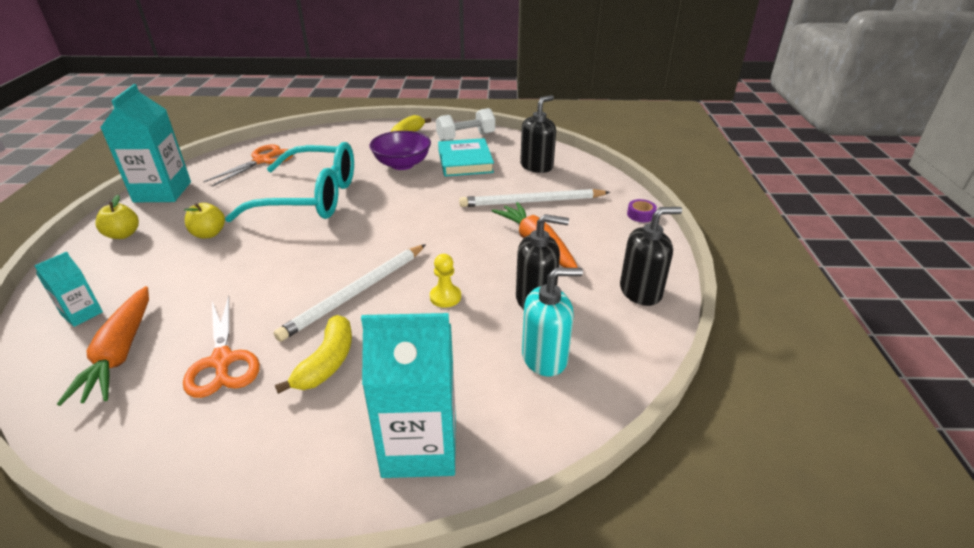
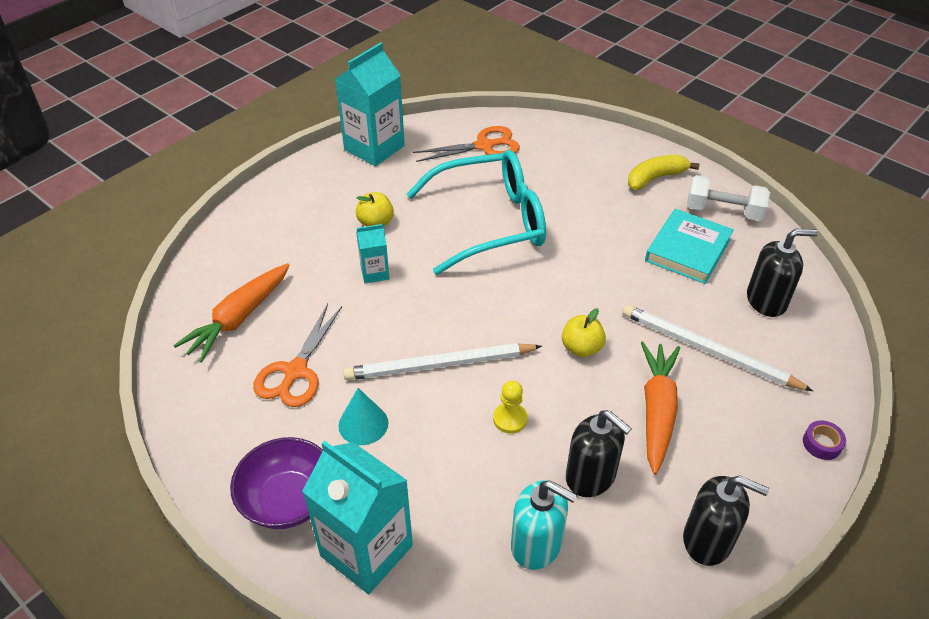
camera: 40 degrees right, 10 degrees up
(82, 314) = (239, 262): turquoise carton -> turquoise carton (375, 273)
(123, 234) = (314, 187): yellow apple -> yellow apple (581, 348)
(311, 198) = (490, 222): turquoise glasses -> turquoise glasses turned 60 degrees counterclockwise
(327, 362) = (363, 424): yellow banana -> turquoise cone
(402, 164) = (615, 219): purple bowl -> purple bowl (288, 500)

